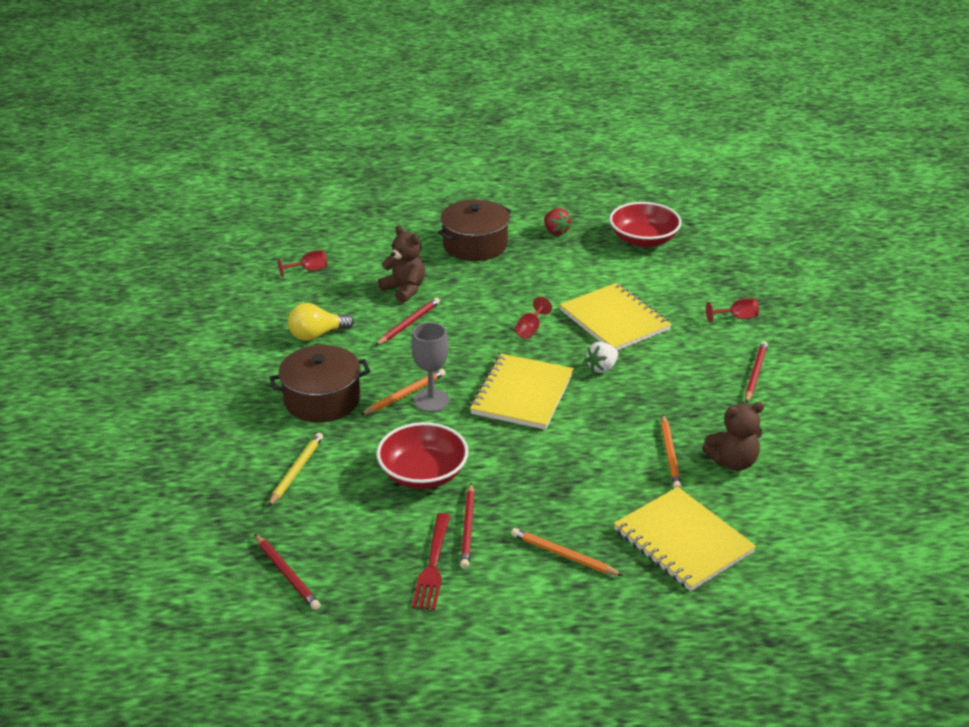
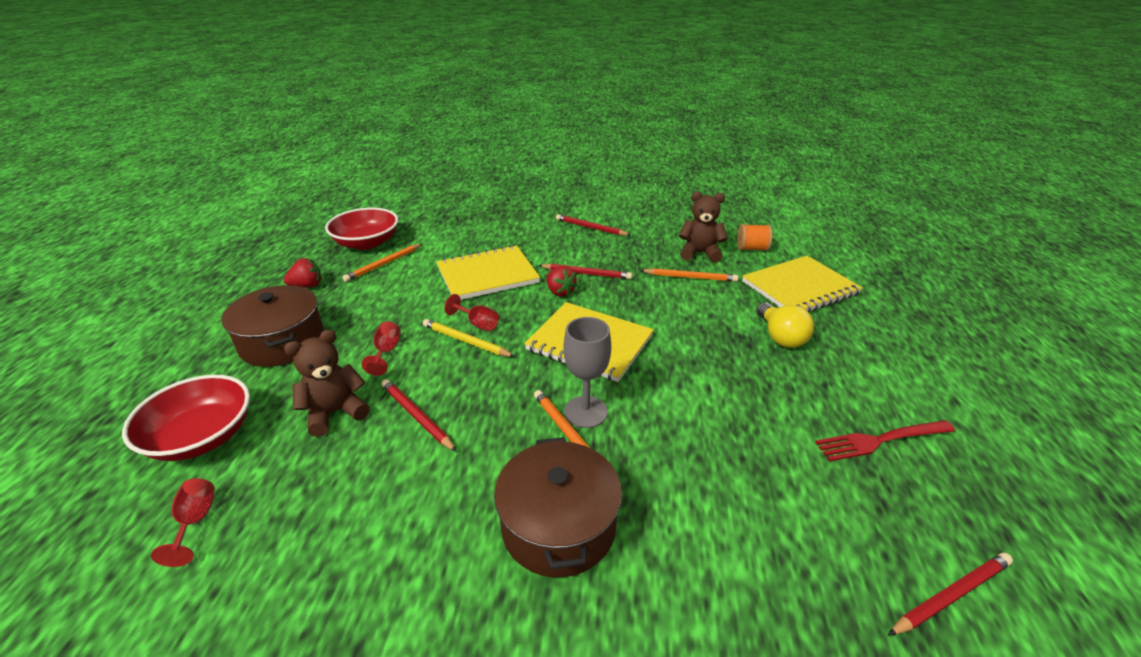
camera: 80 degrees left, 0 degrees up
(296, 471) = (725, 570): yellow pencil -> yellow pencil (466, 341)
(317, 335) = (390, 522): yellow light bulb -> yellow light bulb (780, 337)
(423, 474) = (724, 433): red bowl -> red bowl (202, 437)
(433, 565) = (880, 440): red fork -> red fork turned 150 degrees clockwise
(468, 528) = (812, 407): red pencil -> red pencil (586, 274)
(564, 555) = (835, 349): orange pencil -> orange pencil (384, 264)
(602, 368) = (560, 292): white strawberry -> red strawberry
(733, 462) = (700, 253): brown teddy bear -> brown teddy bear turned 75 degrees counterclockwise
(737, 317) = (513, 223): red goblet -> red goblet (386, 352)
(768, 507) = (751, 249): none -> orange spool

